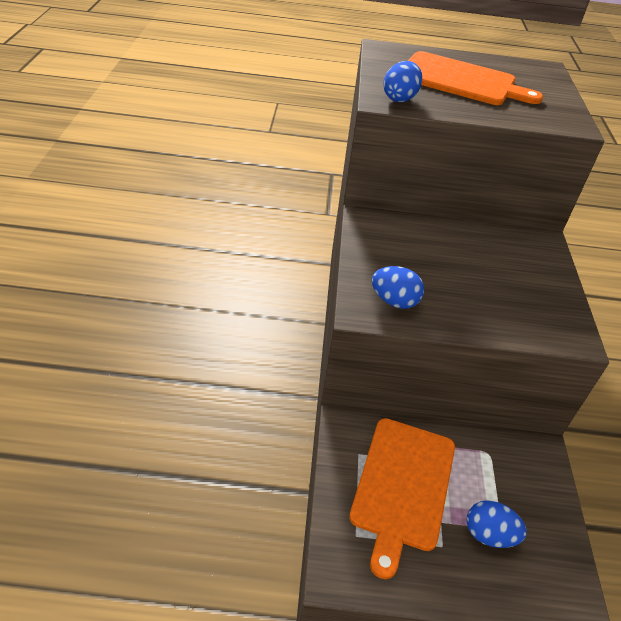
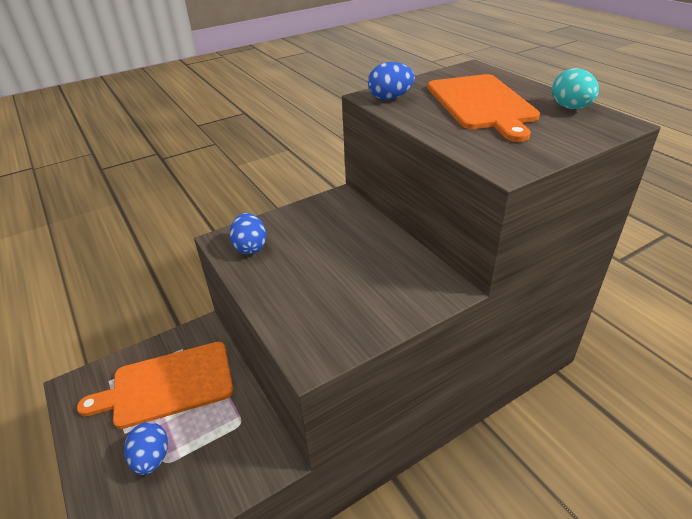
camera: 60 degrees right, 5 degrees down
(507, 64) = (570, 108): none -> turquoise egg

